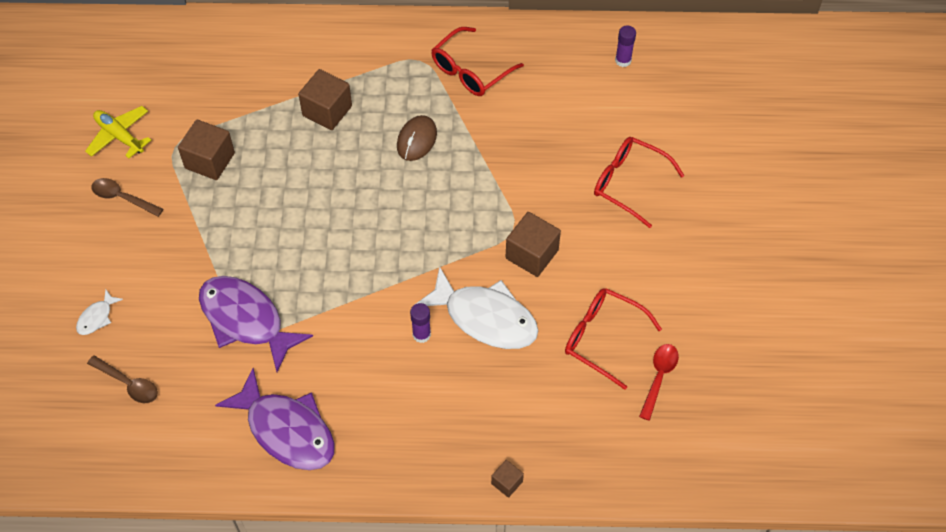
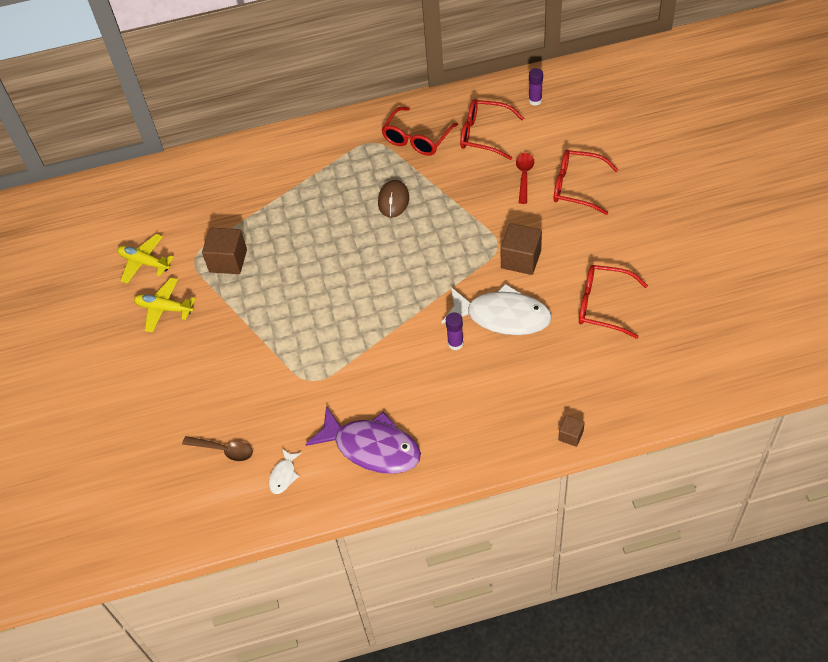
camera: 10 degrees left, 5 degrees down
(97, 317) = (177, 406): white fish -> white fish (283, 475)
(122, 198) = (164, 309): brown spoon -> yellow plane
(246, 320) = (305, 373): purple fish -> none
(327, 111) = (311, 198): brown cube -> none
(548, 87) = (484, 135): none -> red glasses
(659, 377) = (660, 322): red spoon -> red spoon (524, 176)

